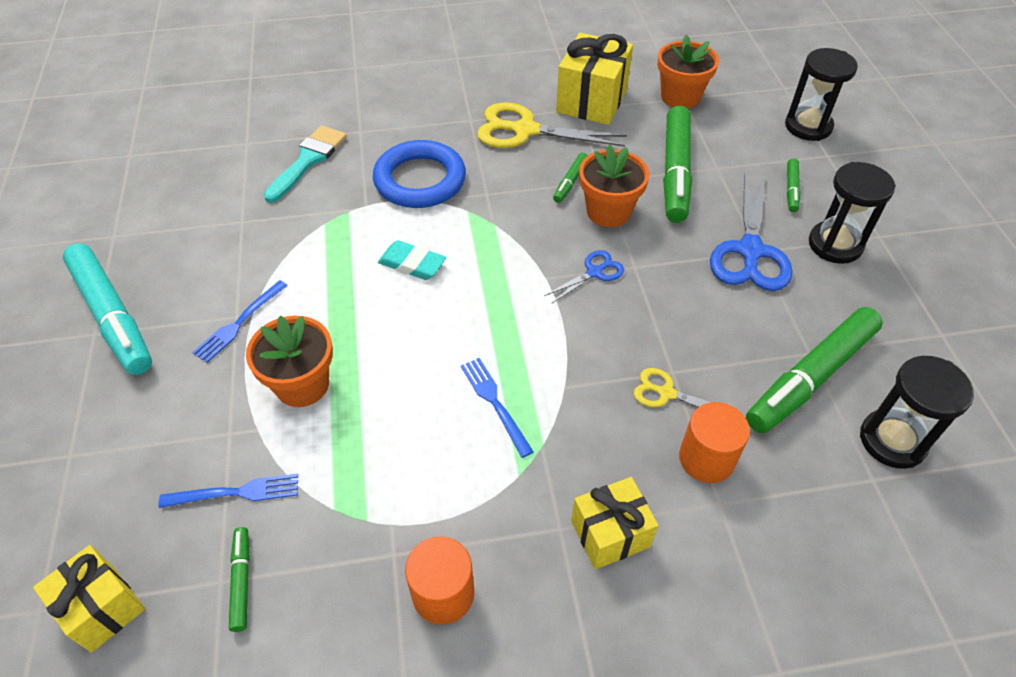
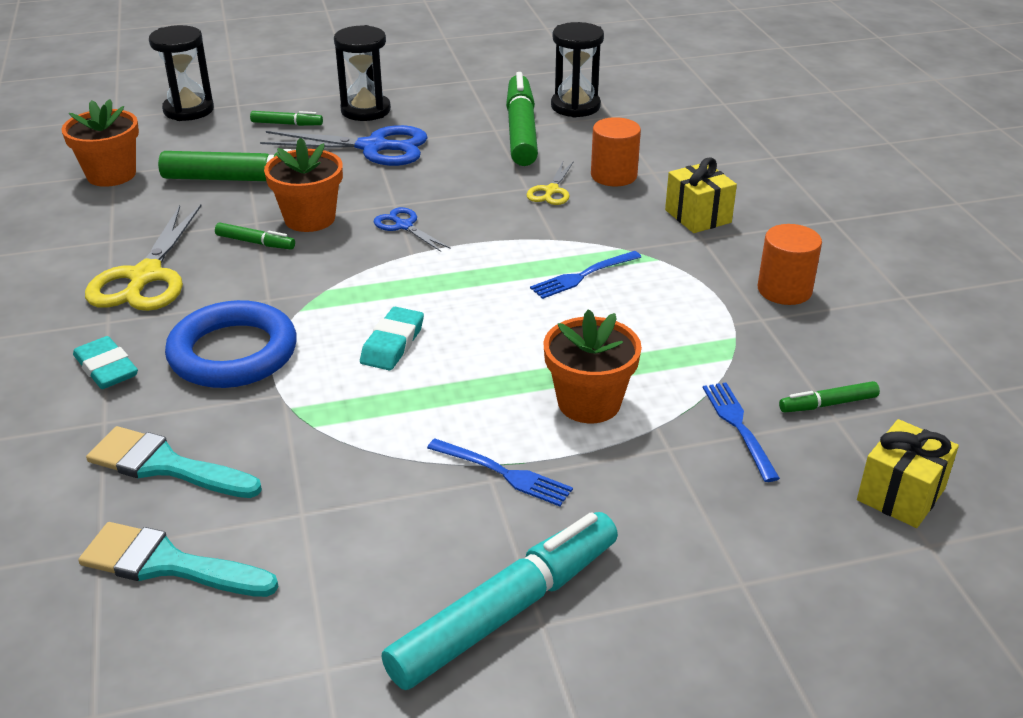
camera: 95 degrees left, 15 degrees down
(222, 169) = (167, 564): none -> turquoise brush
(415, 125) = (106, 368): none -> turquoise eraser
(591, 101) = (98, 231): yellow gift -> none
(810, 377) = (521, 131): green marker -> green marker turned 135 degrees counterclockwise

